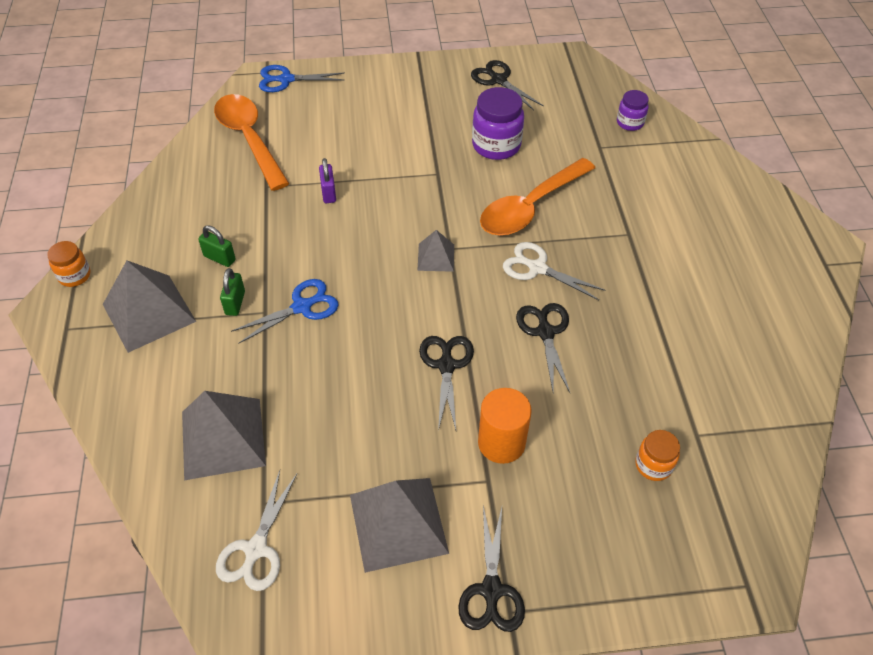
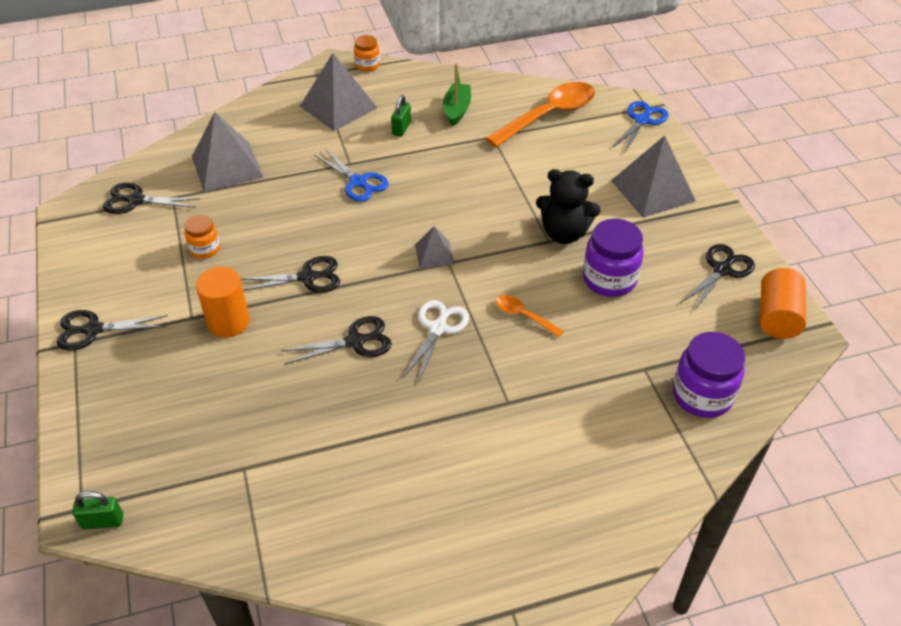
camera: 80 degrees right, 5 degrees down
(206, 207) = (457, 110): none -> green boat
(235, 303) = (355, 146): green padlock -> green padlock (103, 521)
(256, 549) = (136, 200): white scissors -> black scissors
(286, 79) = (642, 120): blue scissors -> blue scissors turned 45 degrees clockwise
(328, 193) = (496, 174): purple padlock -> none
(398, 523) = (153, 269): grey pyramid -> grey pyramid (652, 190)
(430, 162) = (564, 233): none -> black teddy bear
(530, 207) = (523, 315): orange spoon -> orange spoon, size x0.46
(555, 65) = (777, 317): none -> orange cylinder
(630, 123) = (702, 395): purple jar -> purple jar, size x1.72
(653, 465) = (208, 432): orange jar -> orange jar (205, 249)

